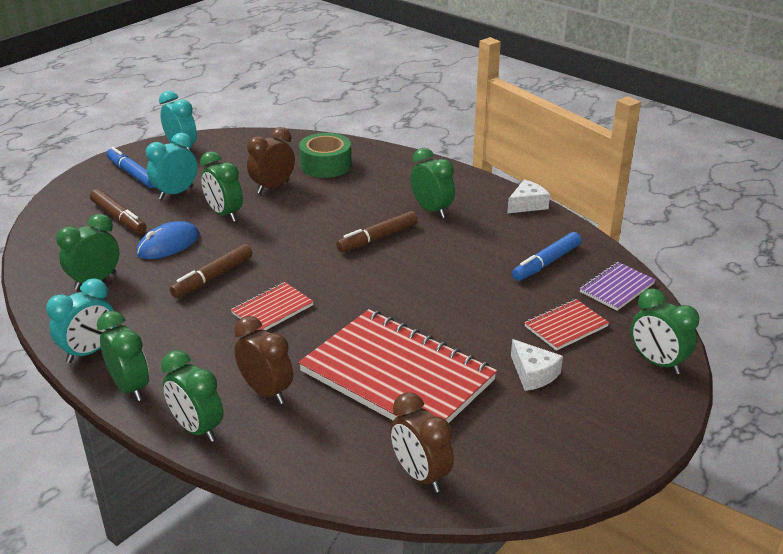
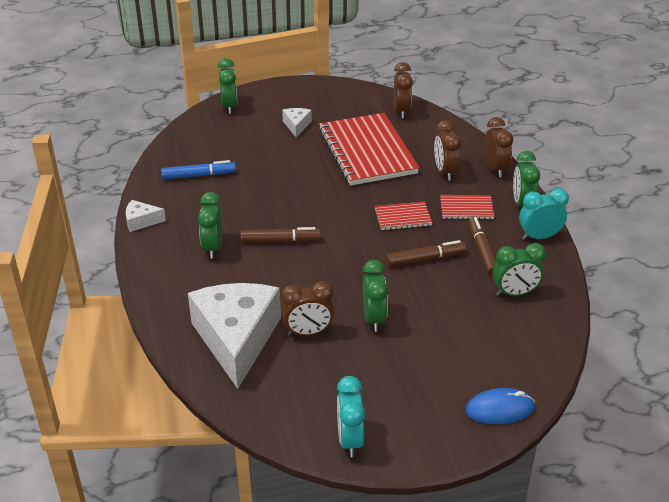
camera: 145 degrees left, 5 degrees up
(119, 218) = (467, 357): brown marker -> brown marker (482, 251)
(132, 174) = (424, 418): blue marker -> none
(168, 244) = (440, 305): blue mouse -> blue mouse (500, 409)
(175, 193) = (399, 366): turquoise clock -> none
(197, 428) = (495, 168): green clock -> brown clock
(326, 165) = (236, 339): green tape -> white cheese
(566, 326) = (246, 138): red notebook -> red notebook (466, 208)
(616, 288) = (184, 145): purple notebook -> none

